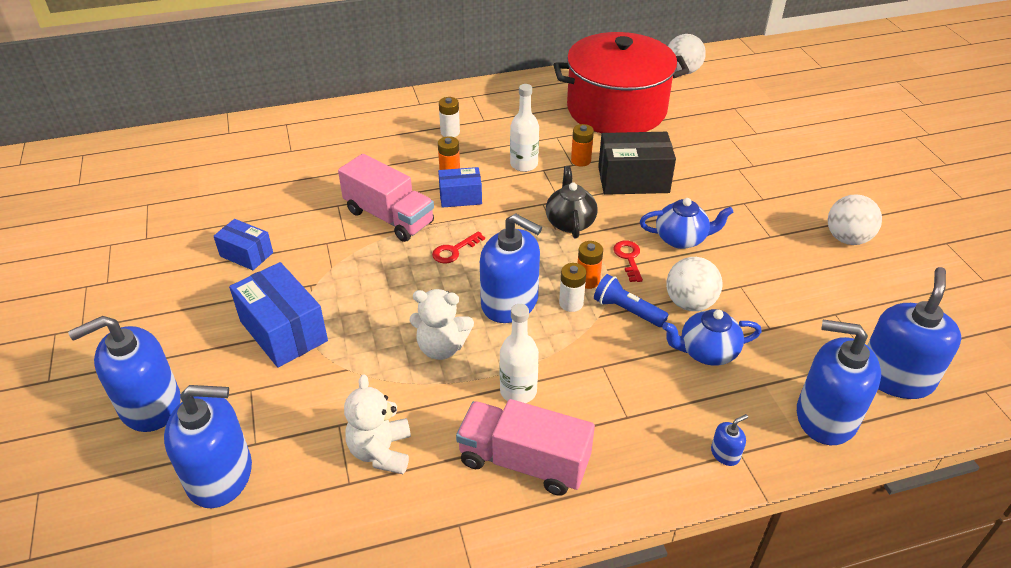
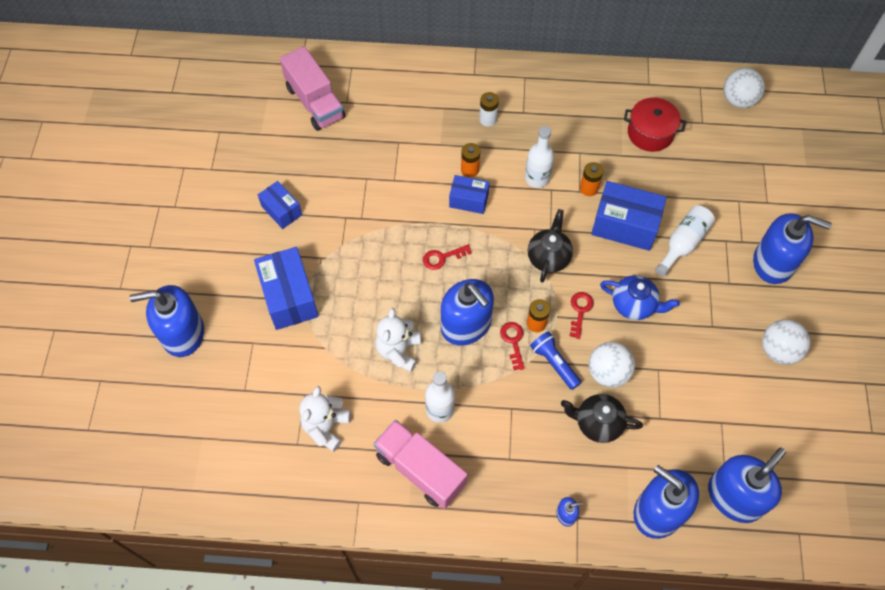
camera: 20 degrees right, 20 degrees up
(220, 475) = (215, 408): blue soap dispenser -> blue soap dispenser (773, 262)
(389, 217) = (403, 205): pink truck -> pink truck (315, 102)
(441, 347) = (398, 351): white teddy bear -> white teddy bear turned 75 degrees clockwise
(571, 303) = (513, 341): white battery -> red key
(616, 109) = (650, 133): red pot -> red pot, size x0.48
(633, 180) = (624, 225): black box -> blue box
(699, 180) = (683, 244): none -> white bottle
(707, 352) = (597, 423): blue teapot -> black teapot

